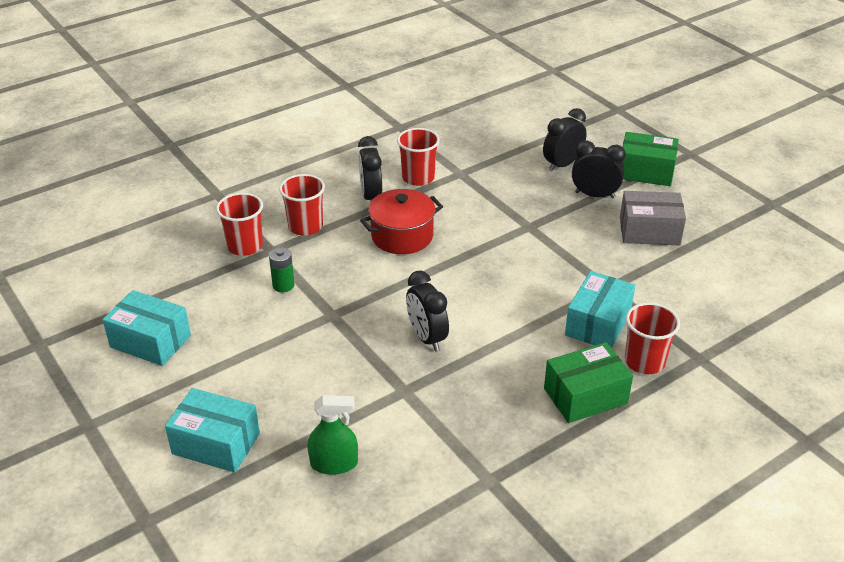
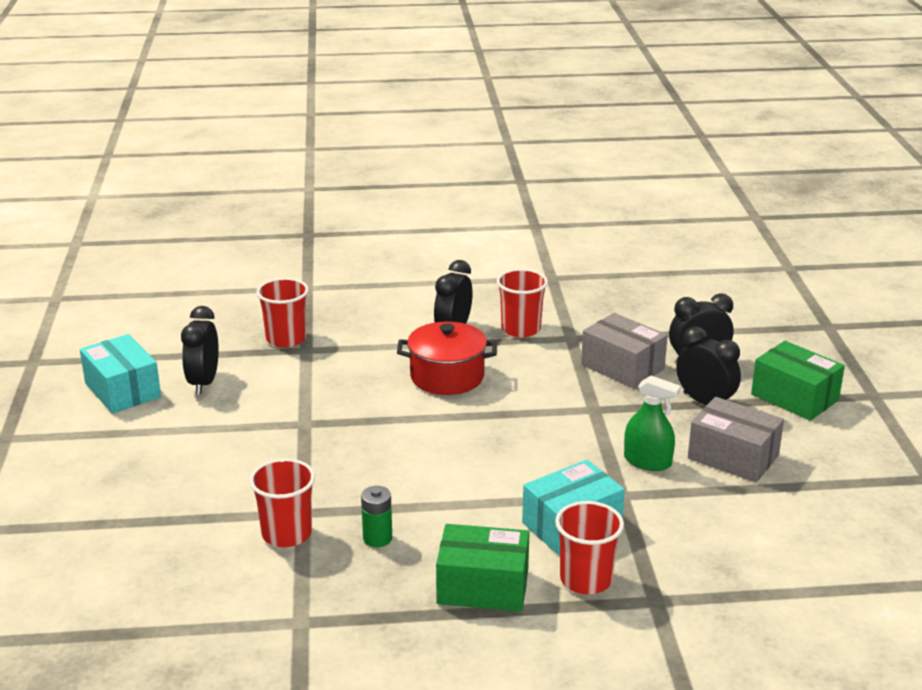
camera: 30 degrees right, 10 degrees down
(216, 444) = (90, 492): turquoise box -> none
(283, 285) = (286, 383): green battery -> green battery (377, 538)
(305, 226) = (360, 339): red cup -> red cup (286, 534)
(334, 463) = (173, 548): green spray bottle -> green spray bottle (647, 461)
(426, 338) = (374, 474): black clock -> black clock (204, 383)
(517, 185) = (622, 367): none -> grey box

